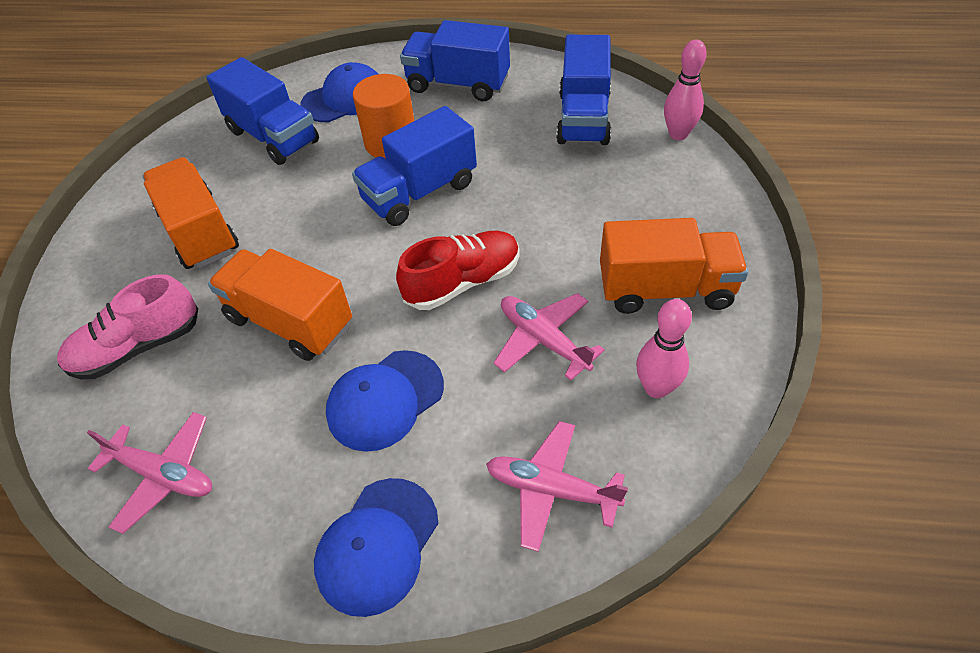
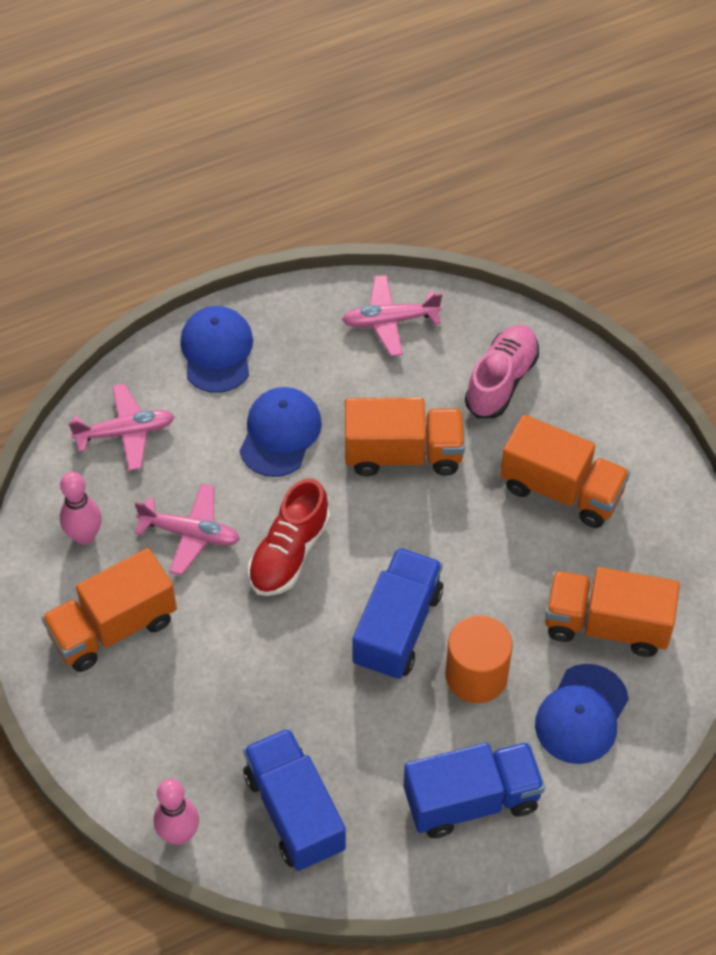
camera: 145 degrees right, 5 degrees up
(273, 136) = (606, 625): blue truck -> orange truck

